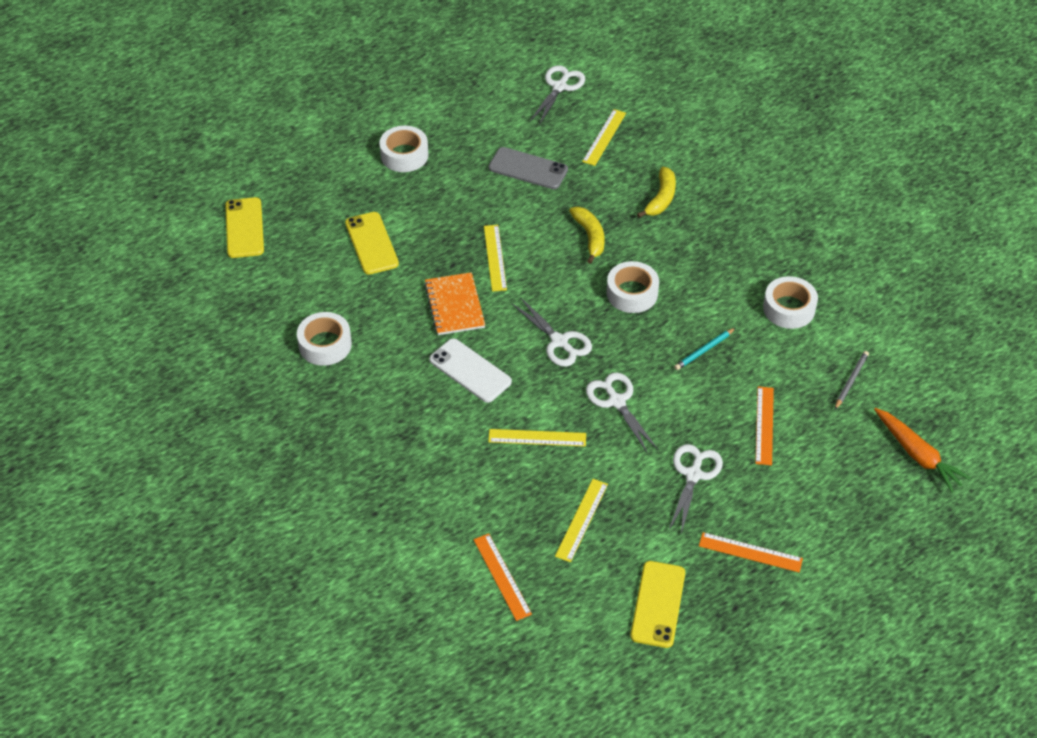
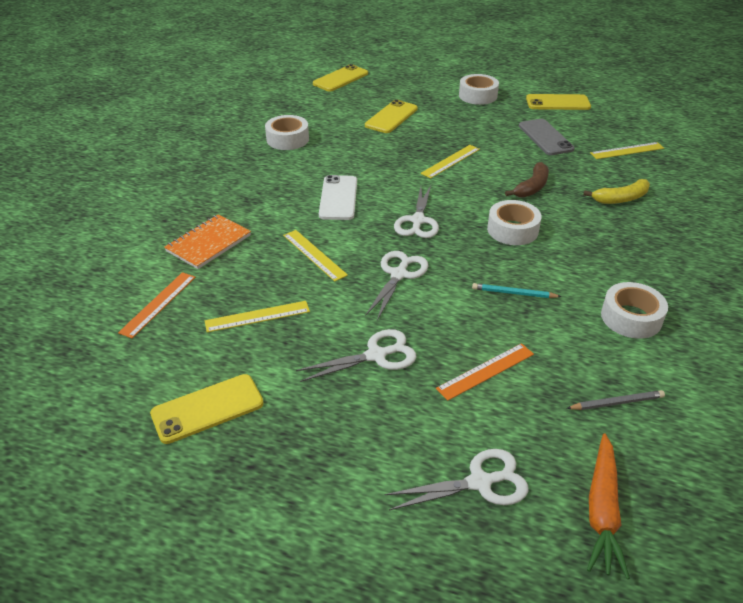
camera: 50 degrees right, 10 degrees down
(454, 305) = (386, 166): orange notebook -> orange notebook (208, 243)
(482, 114) = (557, 103): none -> yellow phone
(559, 87) = (633, 116): white scissors -> white scissors (480, 482)
(589, 237) = (532, 187): yellow banana -> brown banana
(750, 552) = (329, 441): orange ruler -> none

